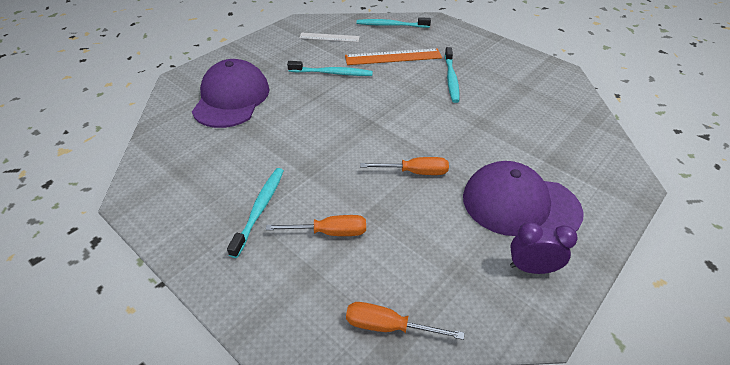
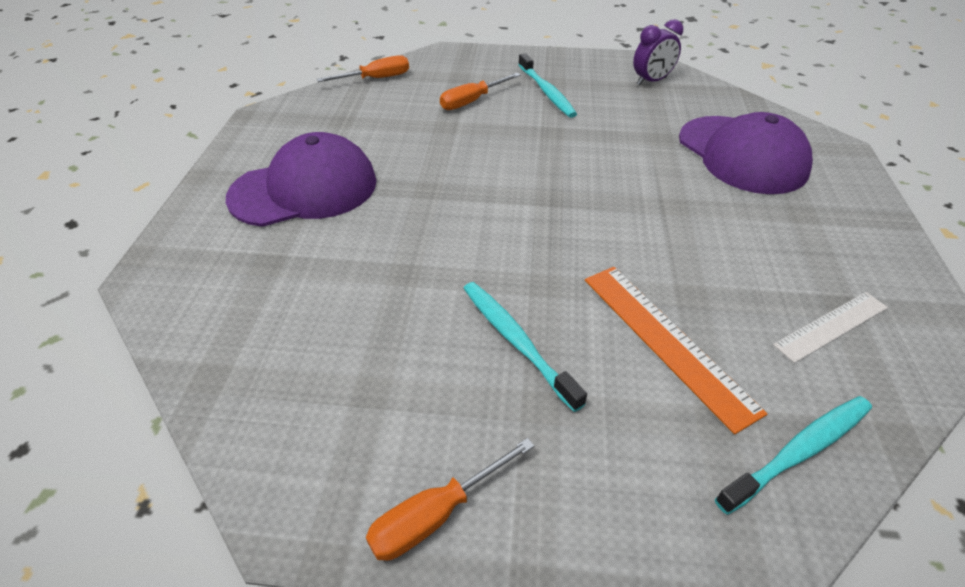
camera: 145 degrees right, 0 degrees up
(332, 73) = (701, 249): turquoise toothbrush -> none
(393, 57) = (666, 341): orange ruler -> orange ruler turned 75 degrees counterclockwise
(414, 172) = (443, 172): orange screwdriver -> orange screwdriver (436, 515)
(531, 268) = (277, 144): purple clock -> purple clock (651, 81)

